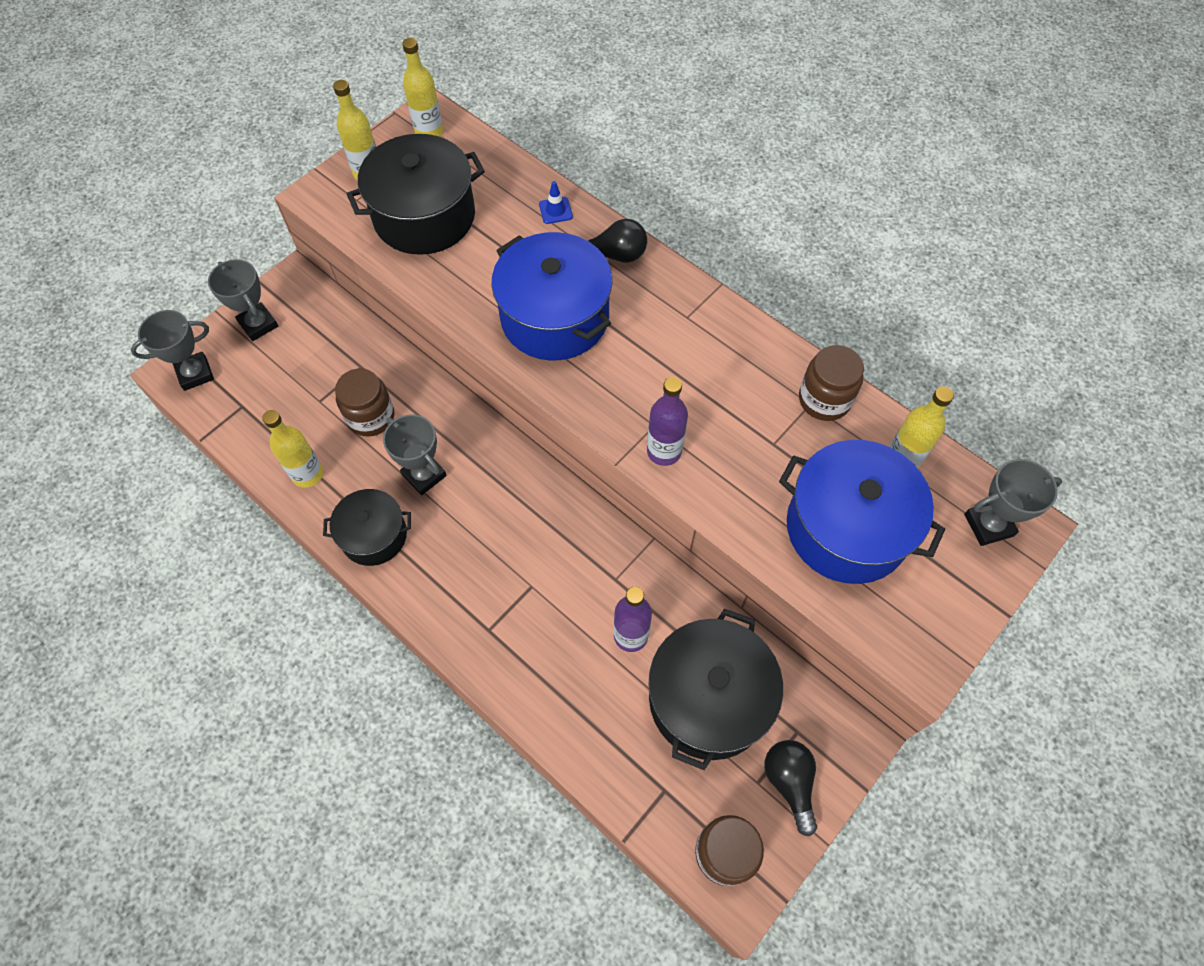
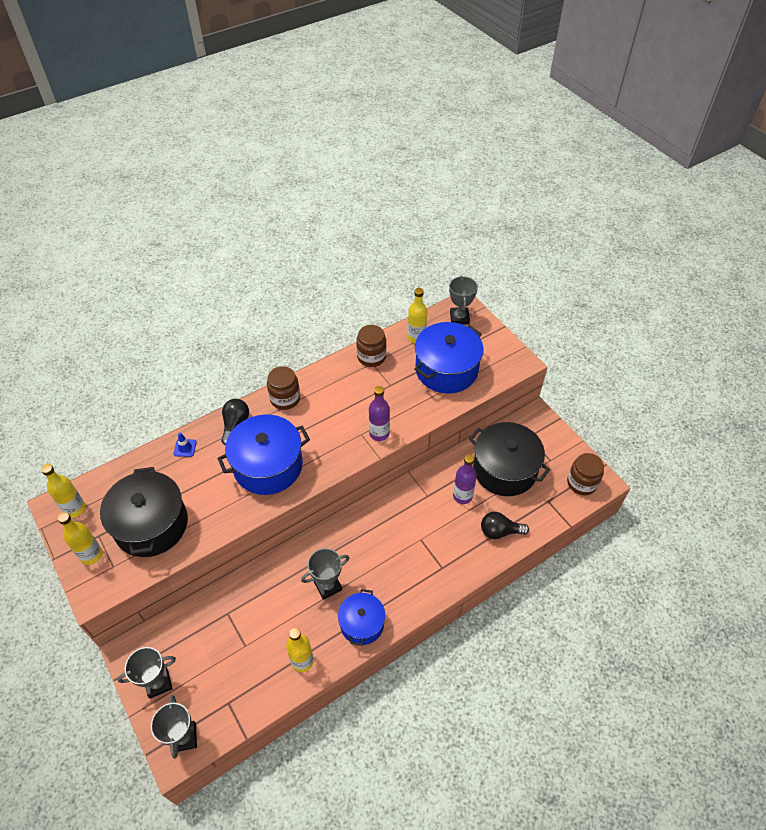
camera: 75 degrees left, 10 degrees down
(371, 417) = (271, 612): brown jar -> brown jar (285, 399)
(374, 536) = (362, 624): black pot -> blue pot
(789, 782) = (552, 447): black light bulb -> black light bulb (499, 531)

